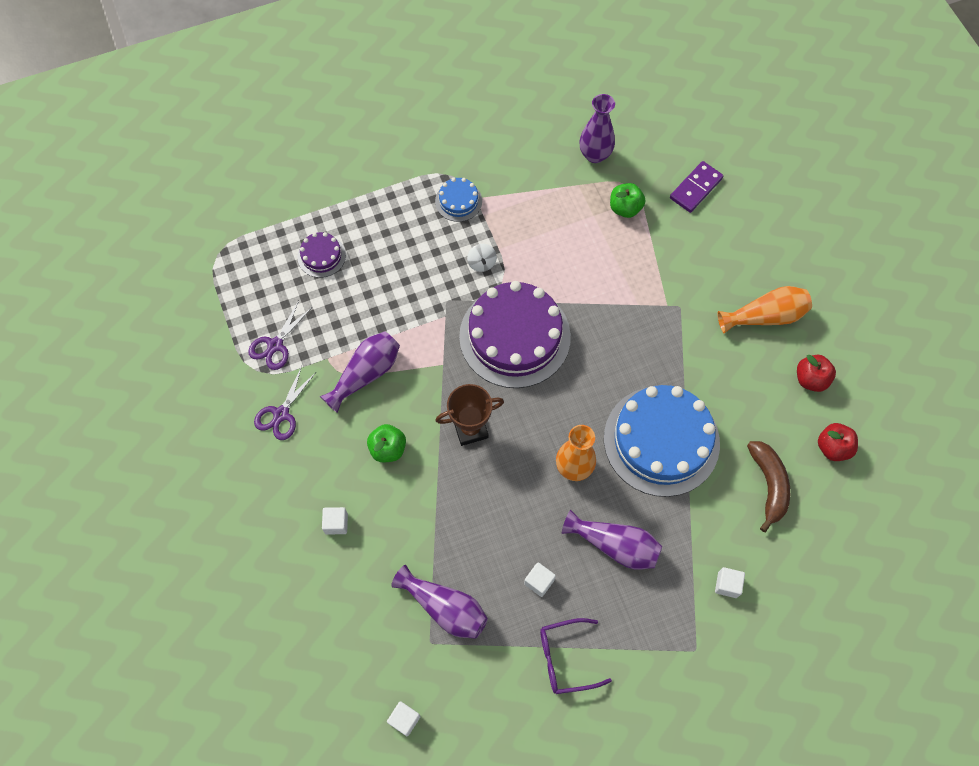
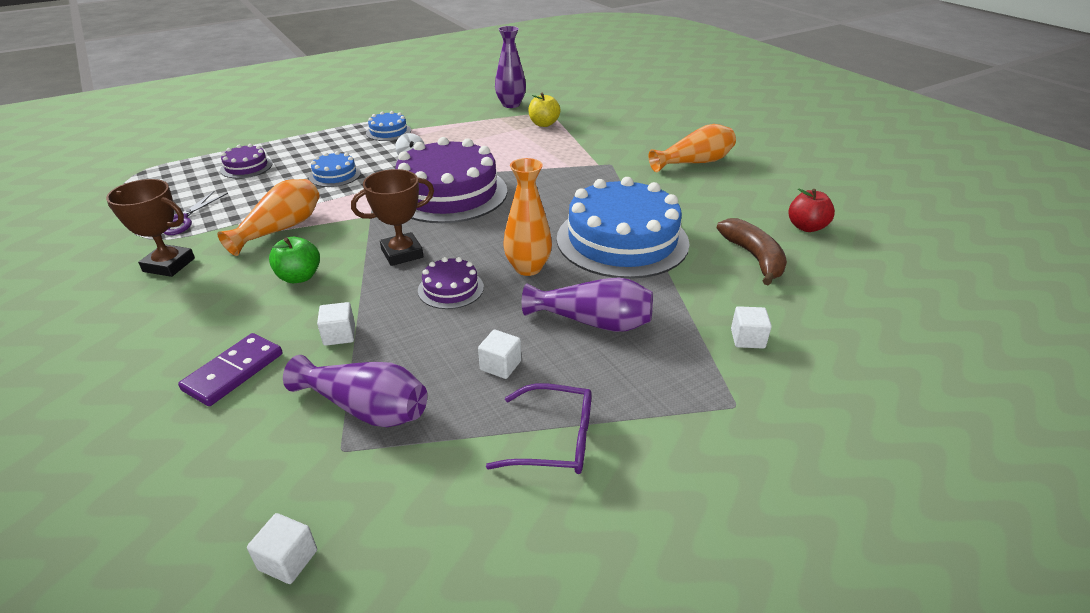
camera: 10 degrees left, 30 degrees down
(281, 414) = (169, 265): purple scissors -> brown trophy
(336, 523) = (217, 344): white cube -> white cube (339, 335)
(366, 374) = (281, 229): purple vase -> orange vase
(407, 285) = (335, 175): none -> blue cake
(508, 485) = (451, 289): none -> purple cake
(566, 658) = (554, 440): purple glasses -> purple glasses turned 150 degrees counterclockwise
(625, 208) = (544, 124): green apple -> yellow apple
(696, 188) = (603, 112): purple domino -> purple domino (234, 372)
(810, 379) = (757, 190): red apple -> none

